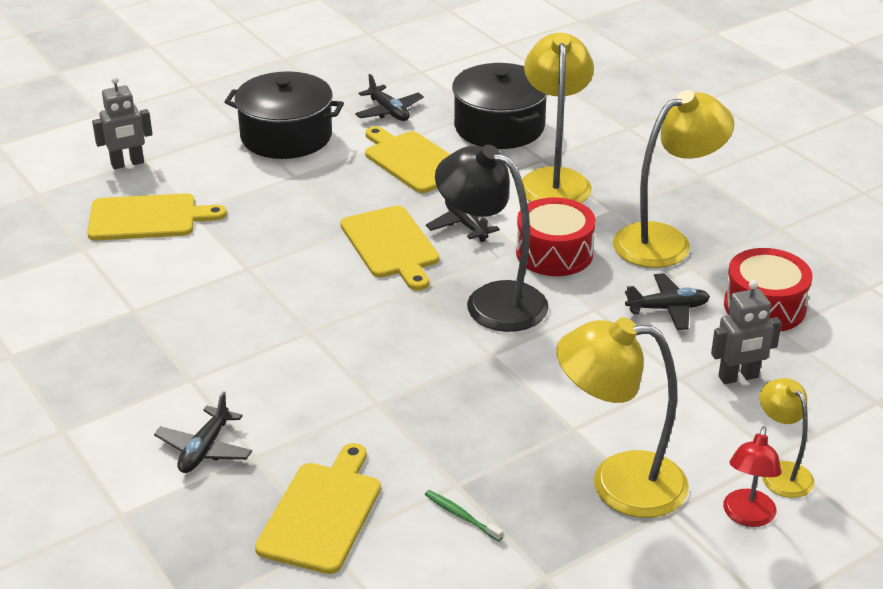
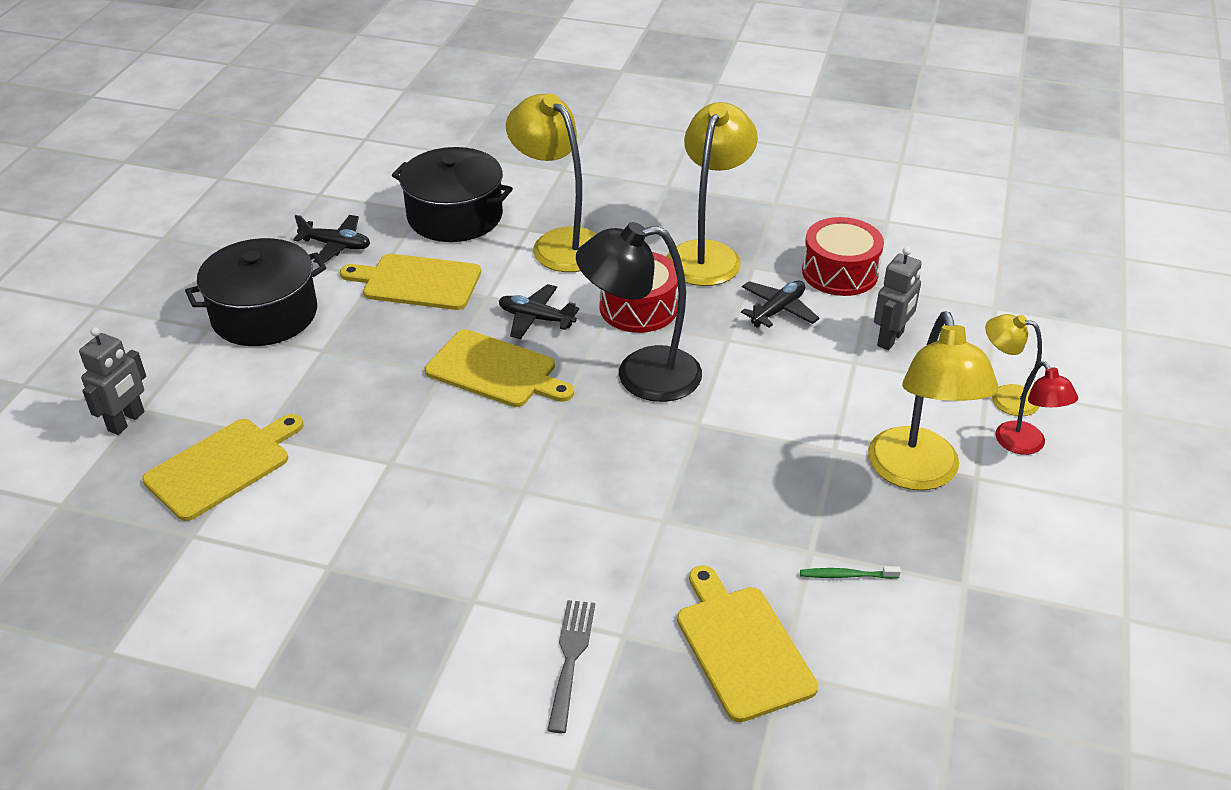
camera: 40 degrees left, 5 degrees up
(204, 449) = (570, 658): black plane -> grey fork
(618, 483) = (917, 474): yellow lamp -> yellow lamp turned 60 degrees counterclockwise

